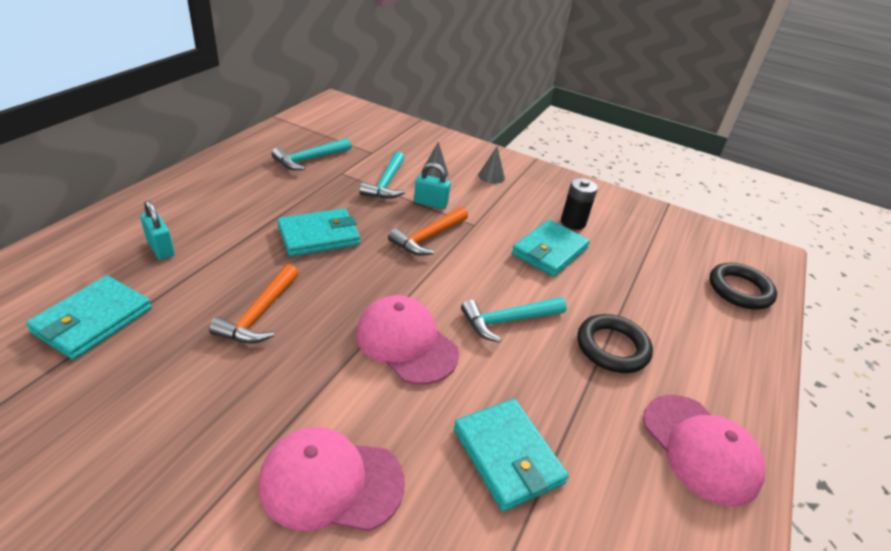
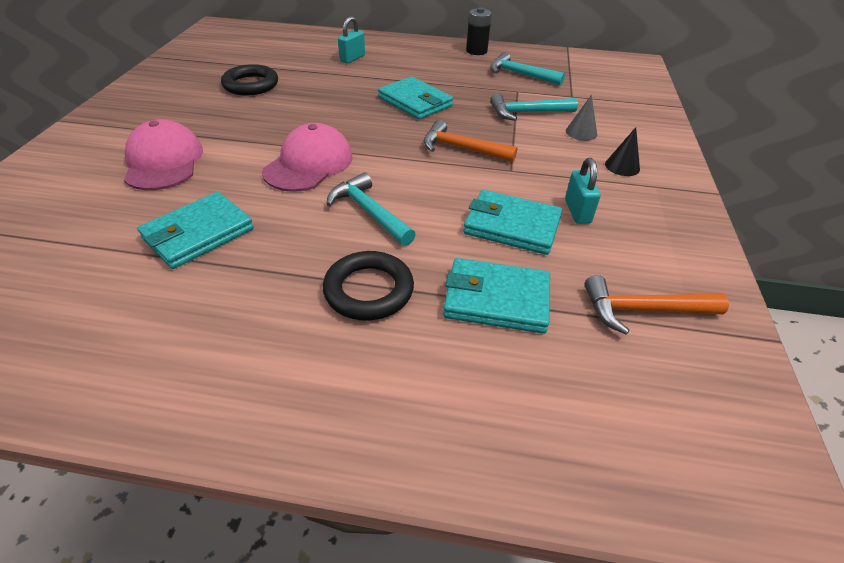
camera: 75 degrees right, 5 degrees up
(93, 320) = (274, 61): turquoise wallet -> turquoise wallet (496, 299)
(259, 314) = (307, 103): orange hammer -> orange hammer (642, 310)
(430, 203) = (521, 140): turquoise padlock -> turquoise padlock (577, 211)
(491, 176) = (622, 166): grey cone -> black cone
(573, 222) = (595, 239): black battery -> black battery (476, 51)
(700, 448) = (233, 374): pink cap -> none
(739, 290) = (598, 440): black ring -> black ring (251, 85)

